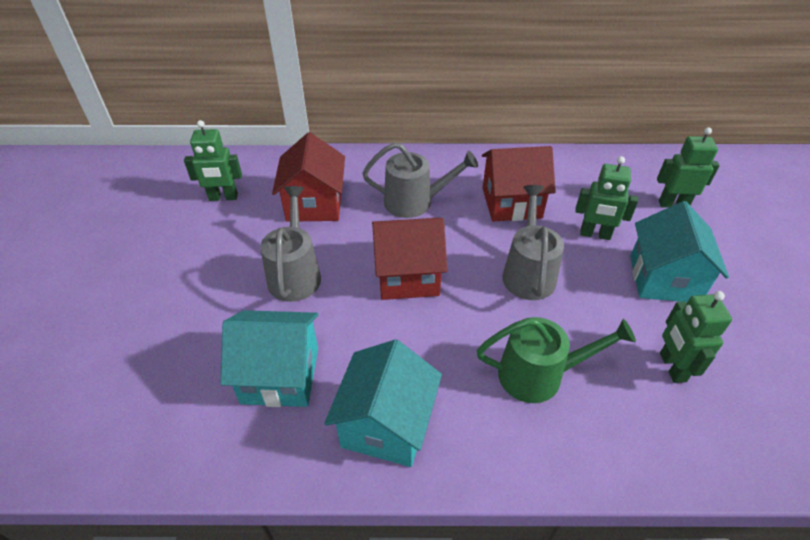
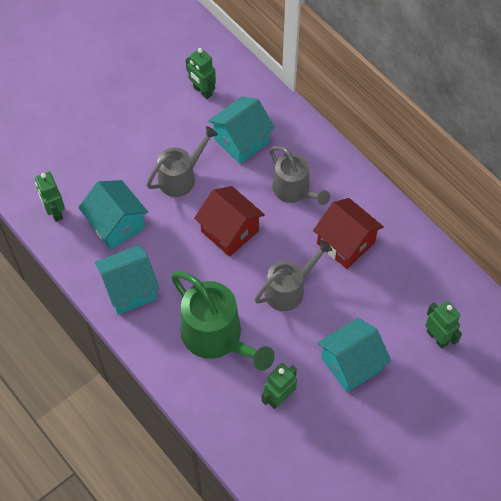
camera: 50 degrees right, 15 degrees up
(314, 204) = (241, 140): red house -> turquoise house
(538, 375) = (217, 337): green watering can -> green watering can, size x1.51
(595, 234) = (359, 306): green robot -> green robot (55, 212)

